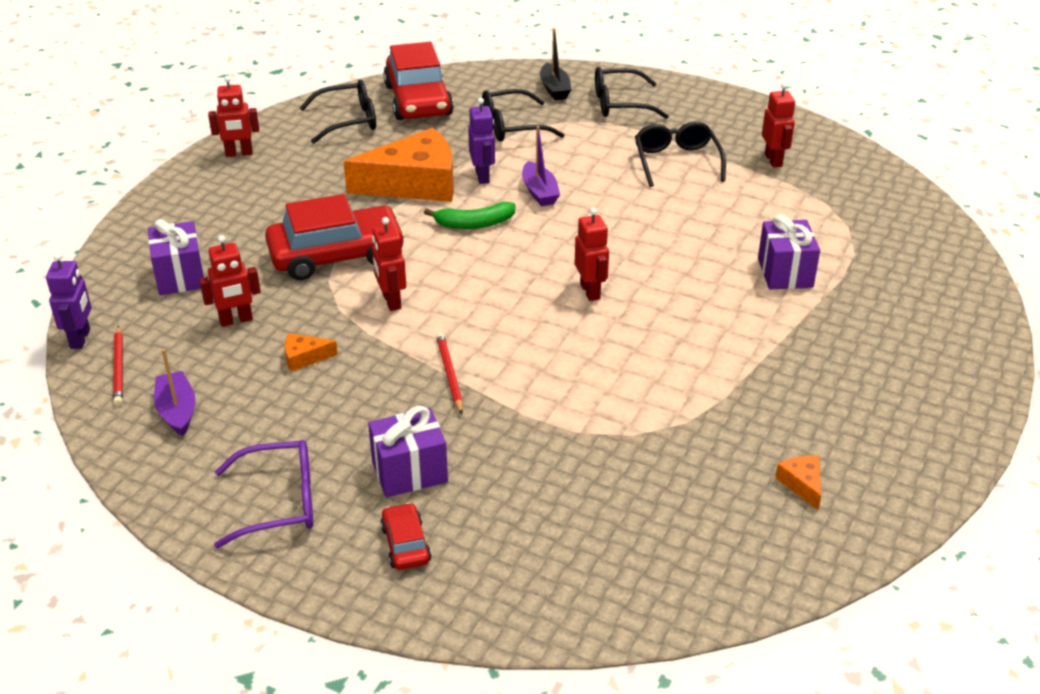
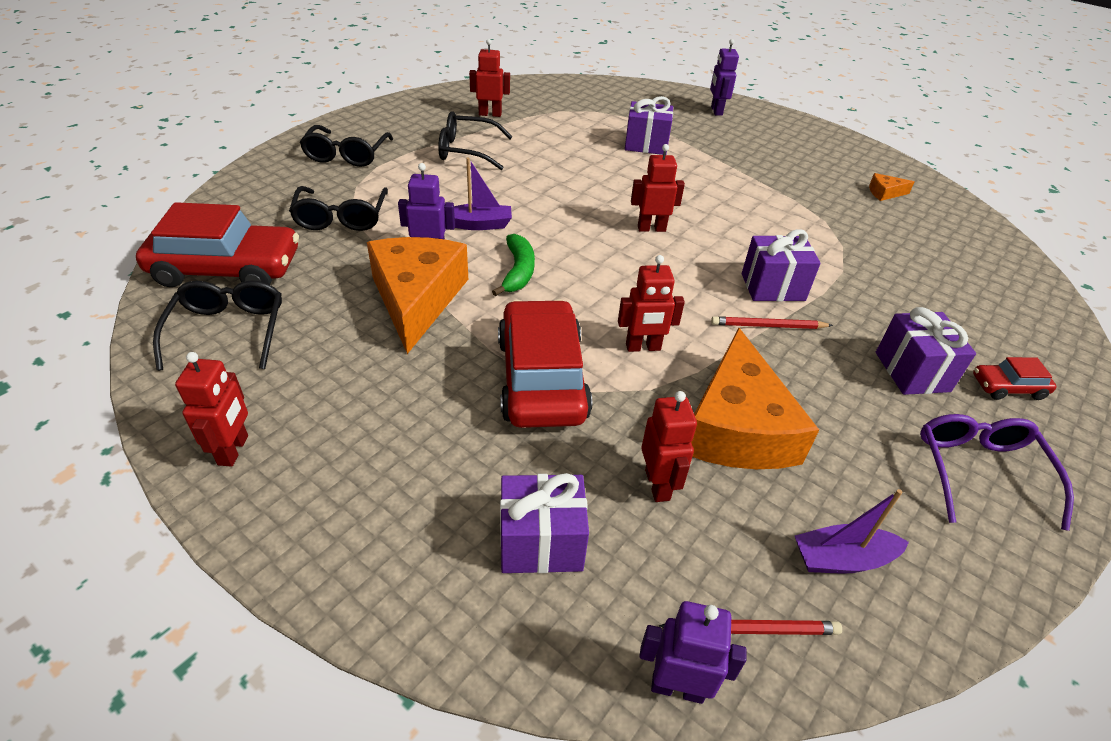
camera: 80 degrees left, 5 degrees up
(304, 357) = (737, 427): orange cheese -> orange cheese, size x2.49
(519, 378) = (772, 287): none -> purple gift
(554, 89) = (285, 181): black boat -> none
(943, 324) = (716, 111): none -> purple robot

